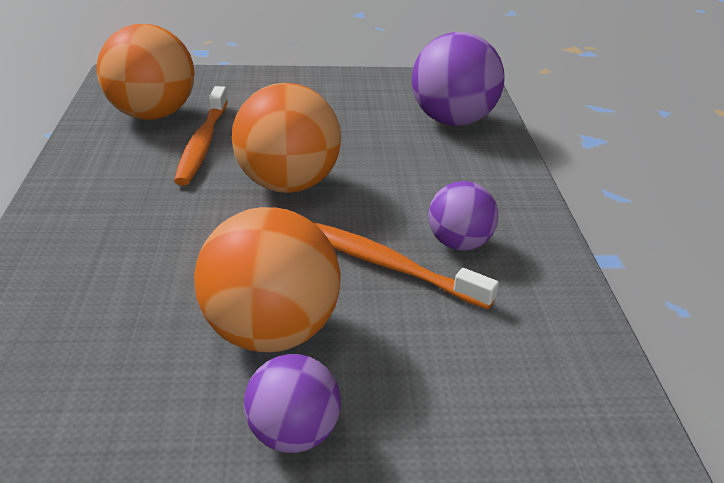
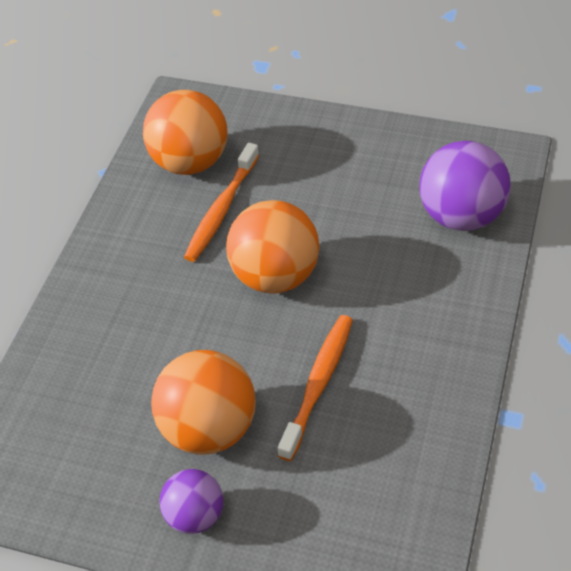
camera: 25 degrees right, 15 degrees up
(386, 265) = (318, 384): orange toothbrush -> orange toothbrush turned 60 degrees clockwise
(459, 243) = (388, 374): purple ball -> none

